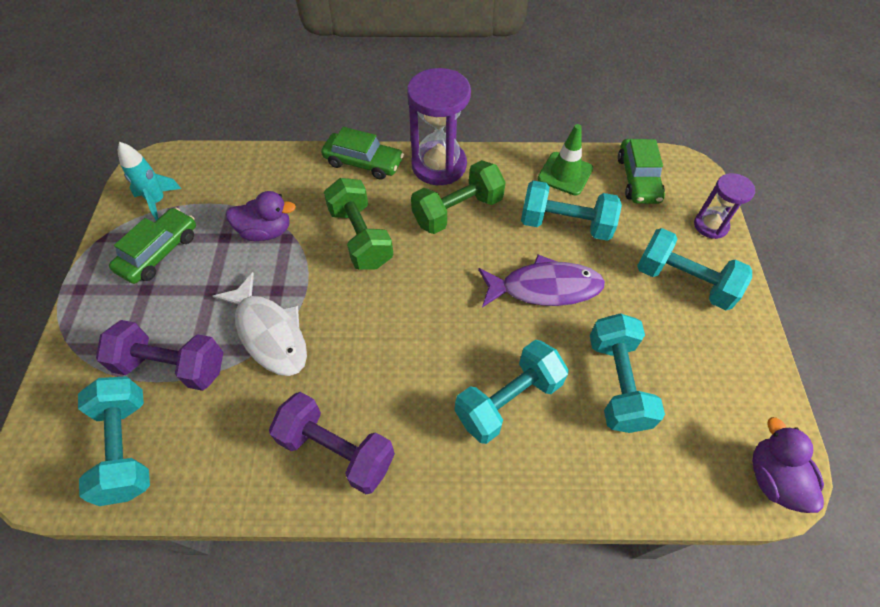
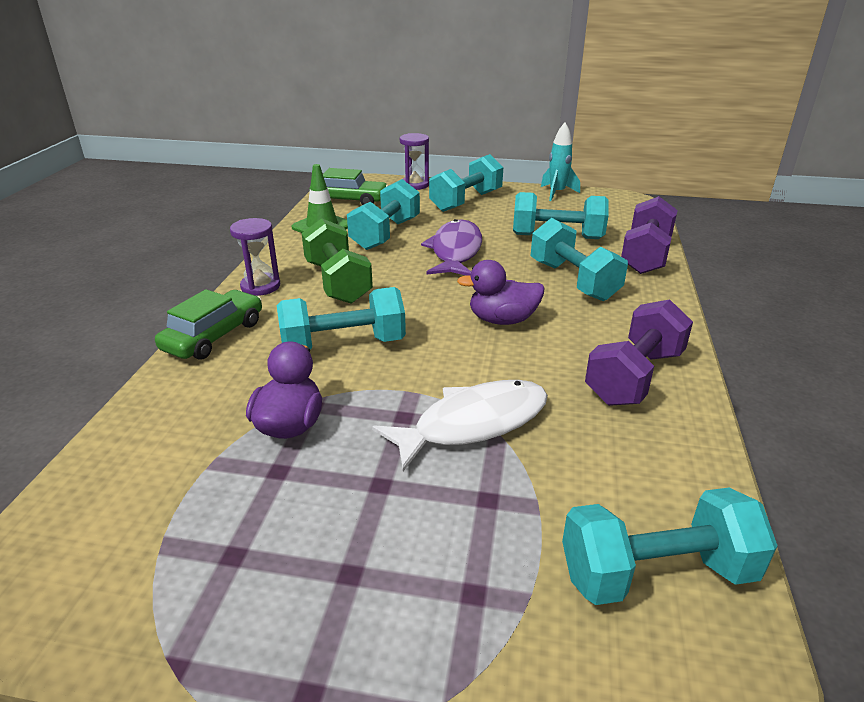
camera: 80 degrees left, 25 degrees down
(158, 201) = (131, 569): turquoise rocket -> turquoise rocket (557, 193)
(159, 252) = (269, 557): green car -> none
(172, 366) = (515, 525): purple dumbbell -> purple dumbbell (645, 255)
(360, 237) = (343, 345): green dumbbell -> turquoise dumbbell
(439, 165) = (260, 286): purple hourglass -> purple hourglass, size x0.57
(773, 478) = (630, 203): purple duck -> purple duck (502, 320)

